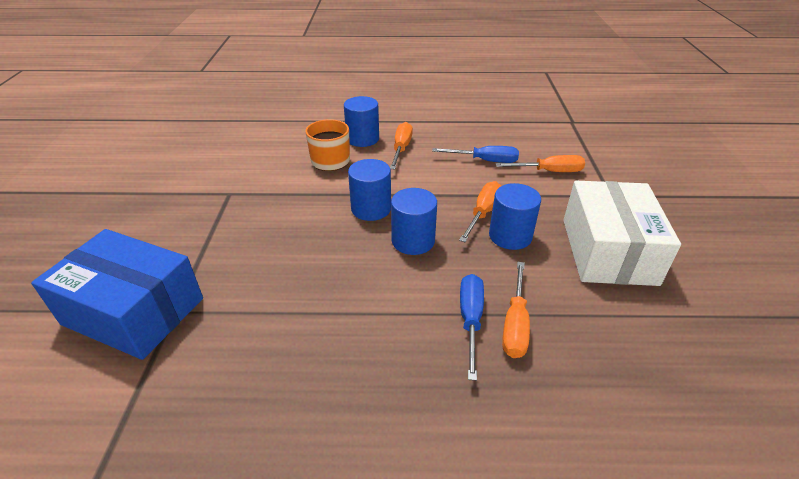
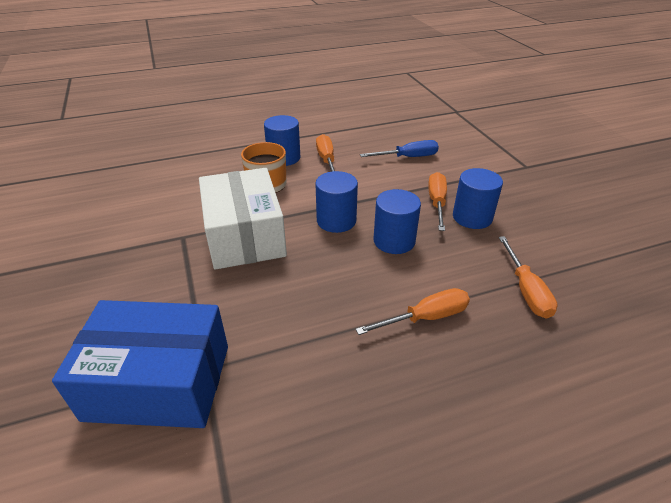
camera: 20 degrees left, 0 degrees up
(470, 320) = (489, 297): blue screwdriver -> none
(549, 171) = (466, 156): orange screwdriver -> orange screwdriver (425, 318)
(608, 251) = (554, 212): white box -> white box (245, 235)

